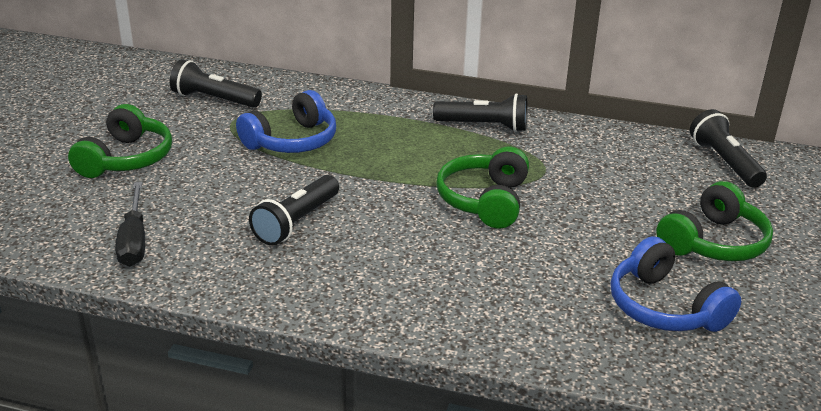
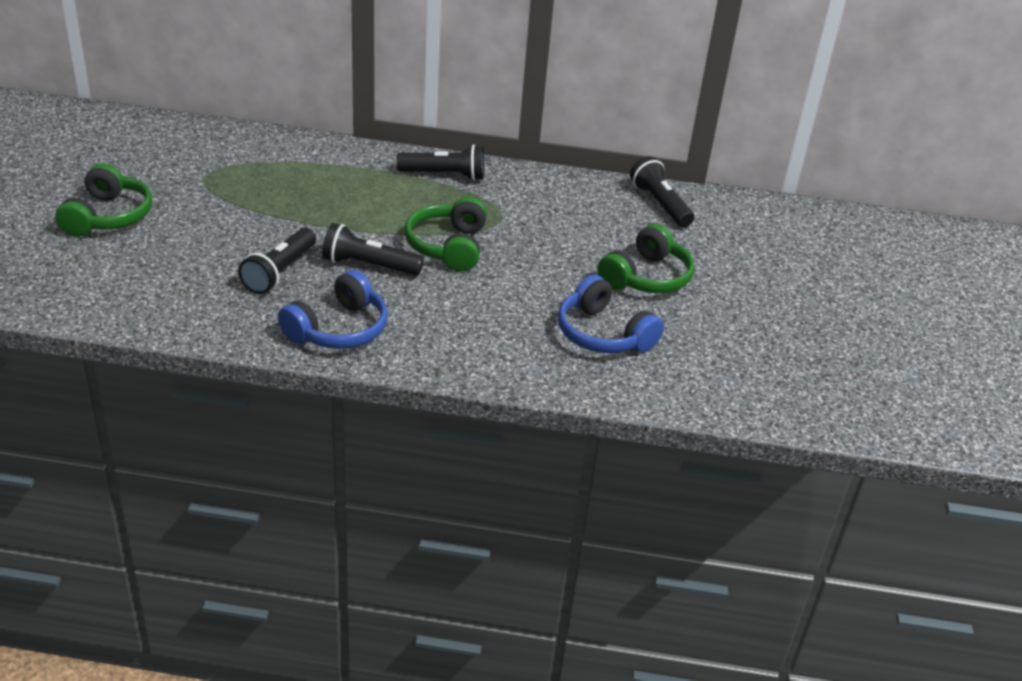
camera: 10 degrees left, 5 degrees up
(134, 241) = (132, 294): black screwdriver -> none
(214, 99) = (183, 154): black flashlight -> black flashlight (369, 265)
(292, 141) = (265, 194): blue headphones -> blue headphones (339, 329)

